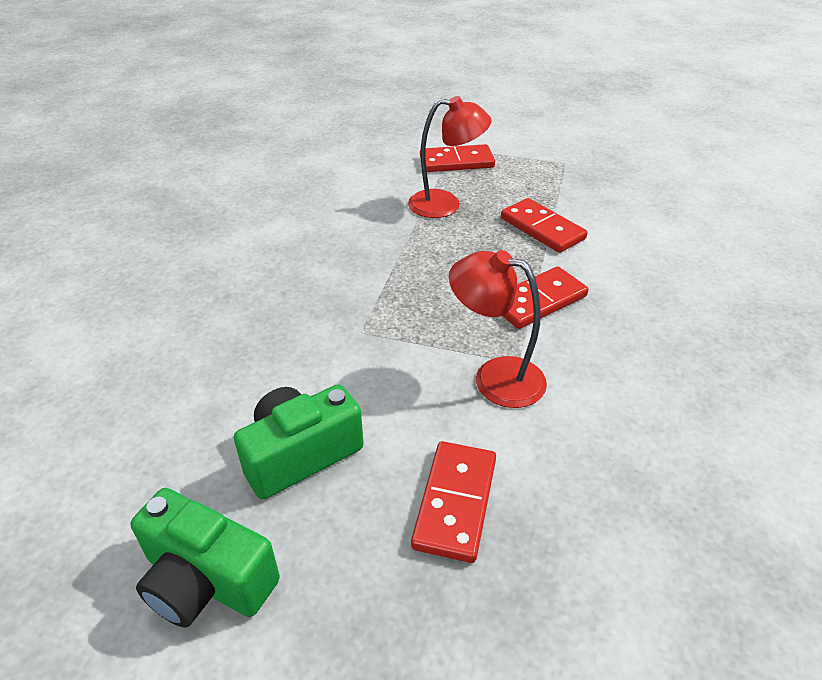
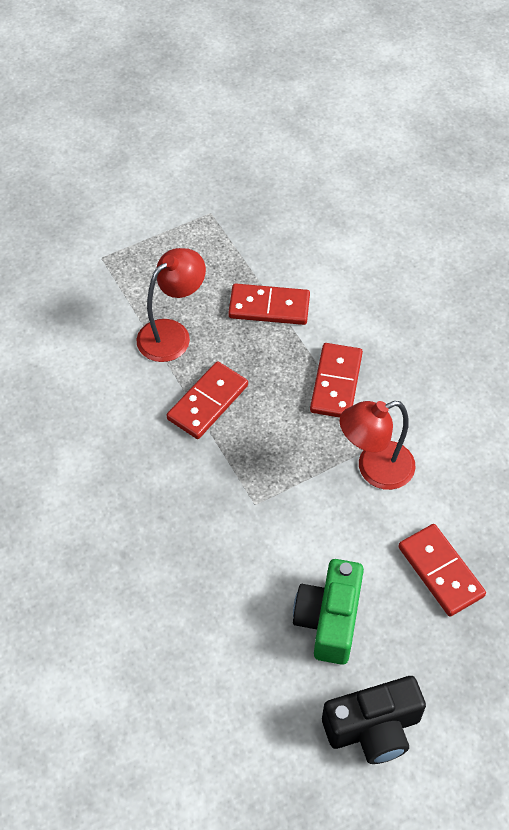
camera: 45 degrees left, 15 degrees up
(206, 580) = (373, 728): green camera -> black camera
(456, 162) = (124, 275): red domino -> red domino (208, 402)

